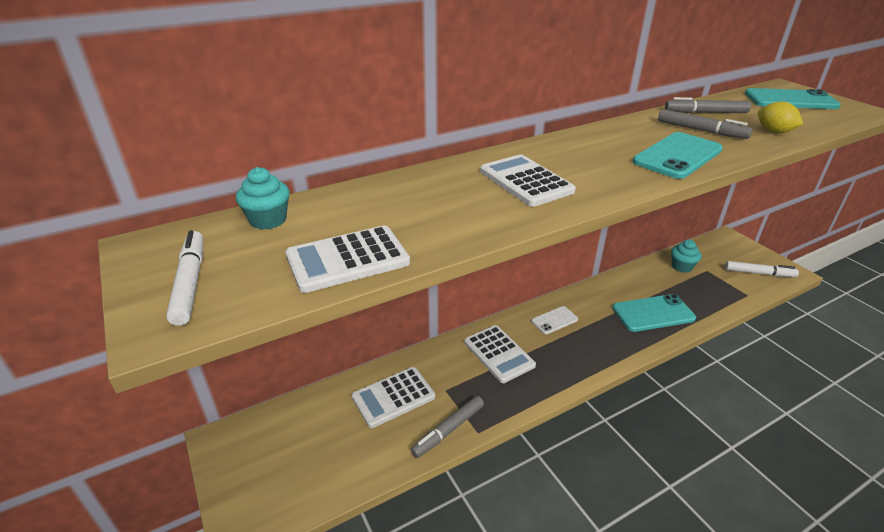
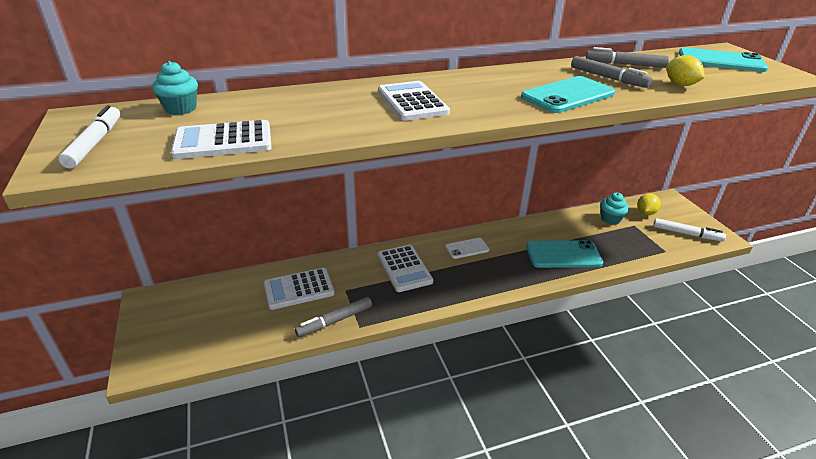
camera: 10 degrees right, 0 degrees up
(711, 255) = (645, 213): none -> yellow lemon

